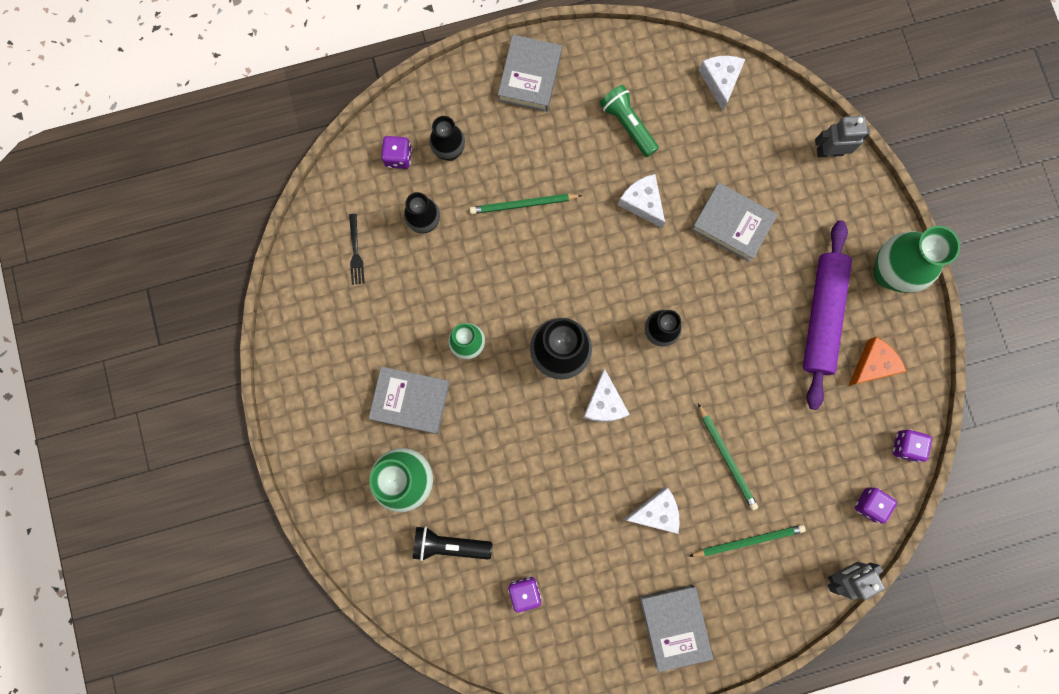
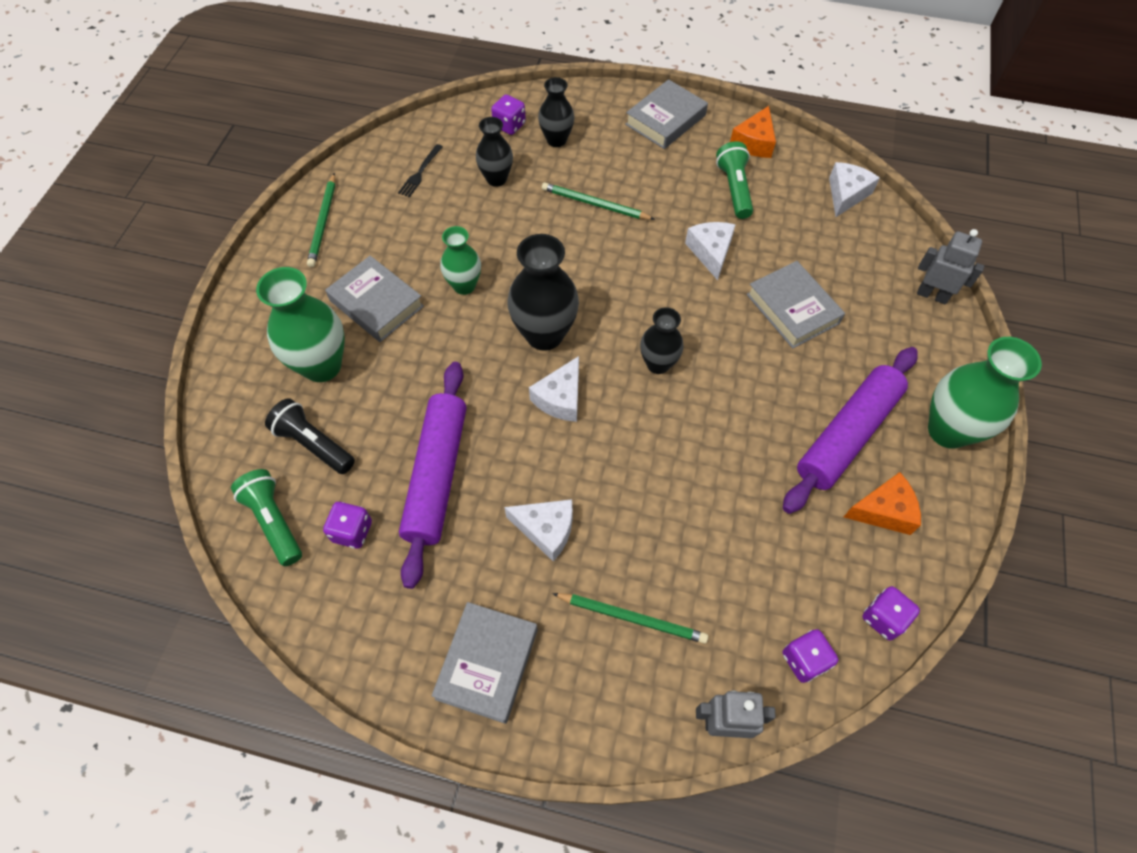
camera: 30 degrees right, 20 degrees down
(464, 617) = (274, 521): none -> green flashlight
(554, 516) = (436, 475): none -> purple rolling pin
(618, 62) = (754, 142): none -> orange cheese
(727, 458) = (659, 517): green pencil -> green pencil (323, 222)

